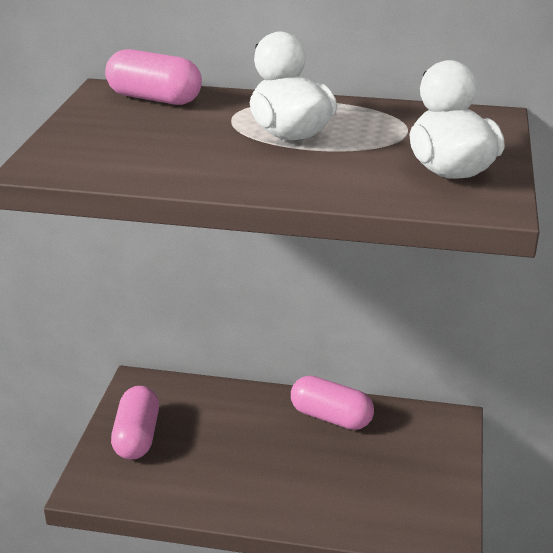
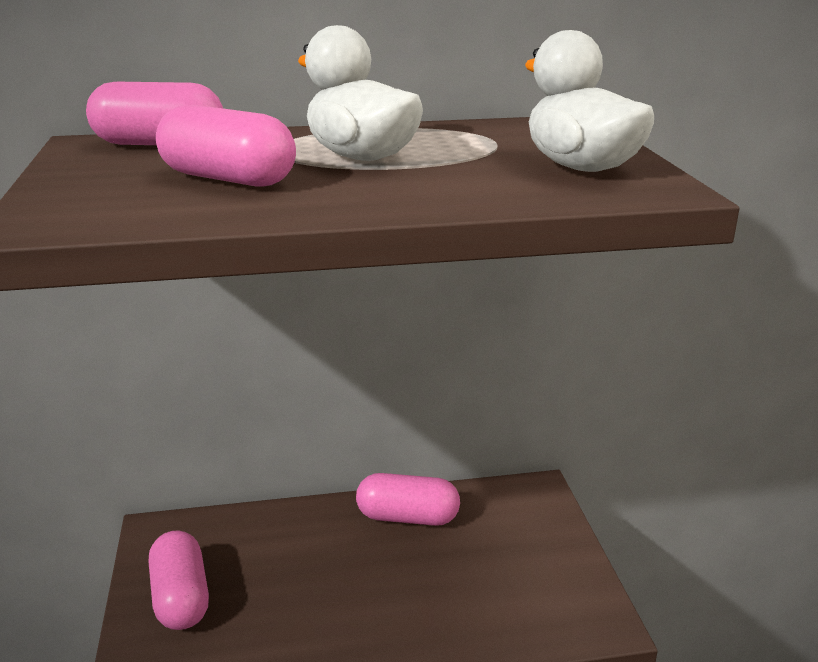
camera: 20 degrees left, 5 degrees down
(180, 143) = (228, 179): none -> pink capsule

